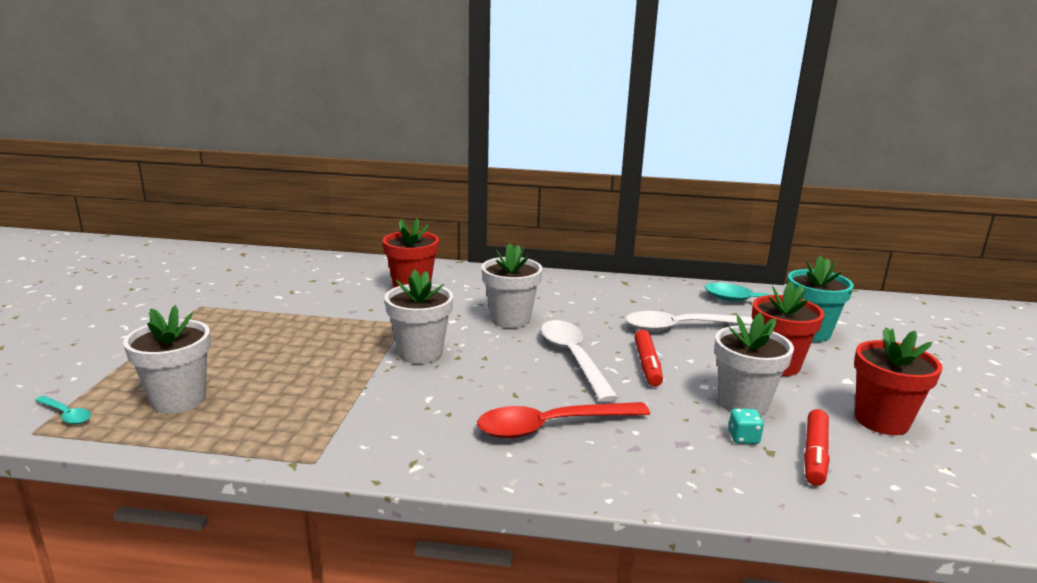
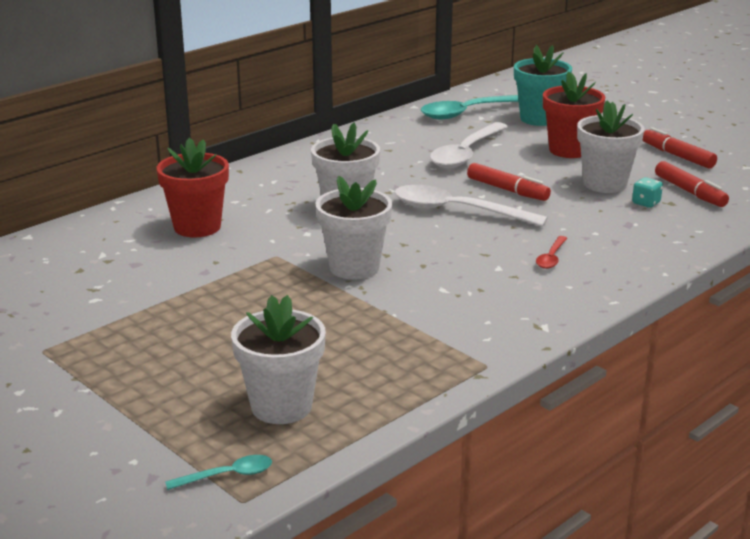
camera: 50 degrees left, 5 degrees up
(551, 426) = (551, 258): red spoon -> red spoon, size x0.47
(881, 421) = (677, 156): red flower pot -> red marker

